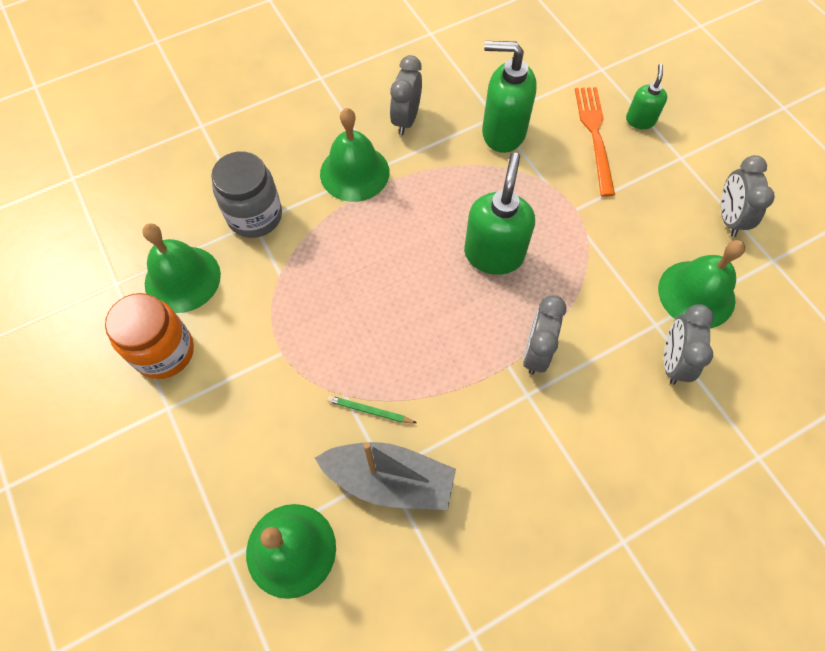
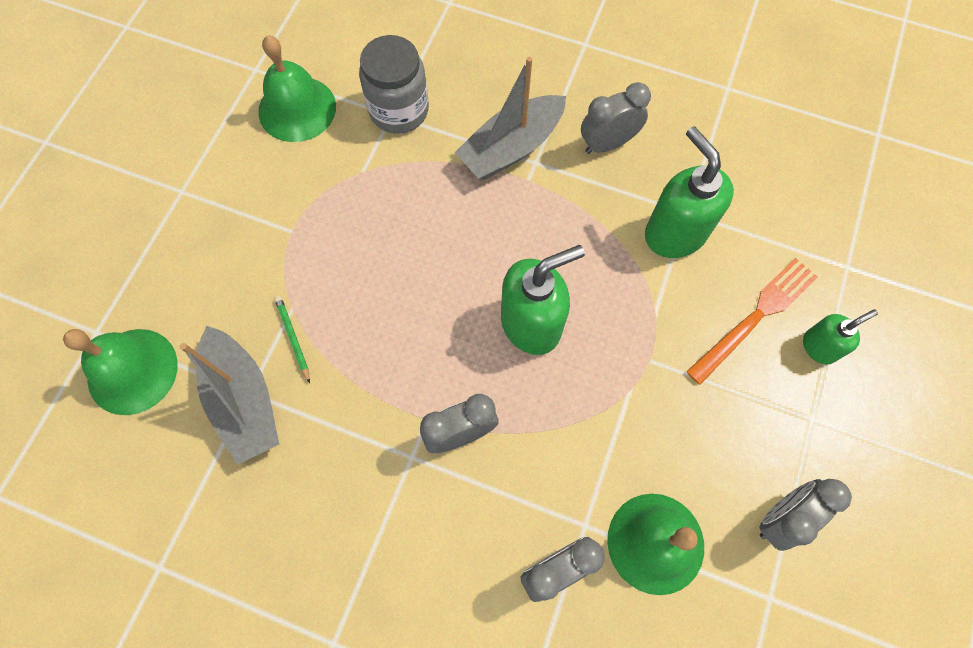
camera: 50 degrees right, 5 degrees up
(164, 352) = (225, 149): orange jar -> none
(354, 172) = (511, 148): green bell -> grey boat

